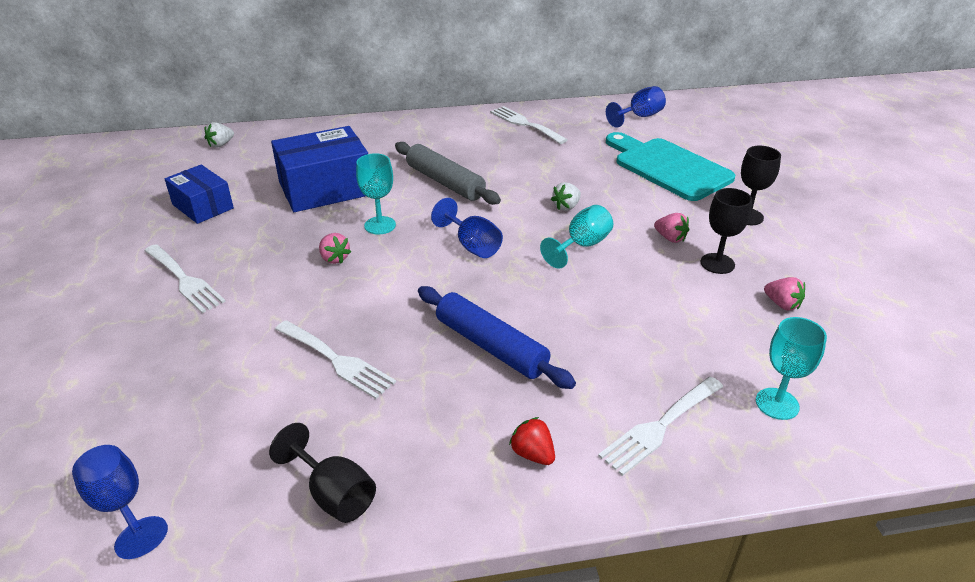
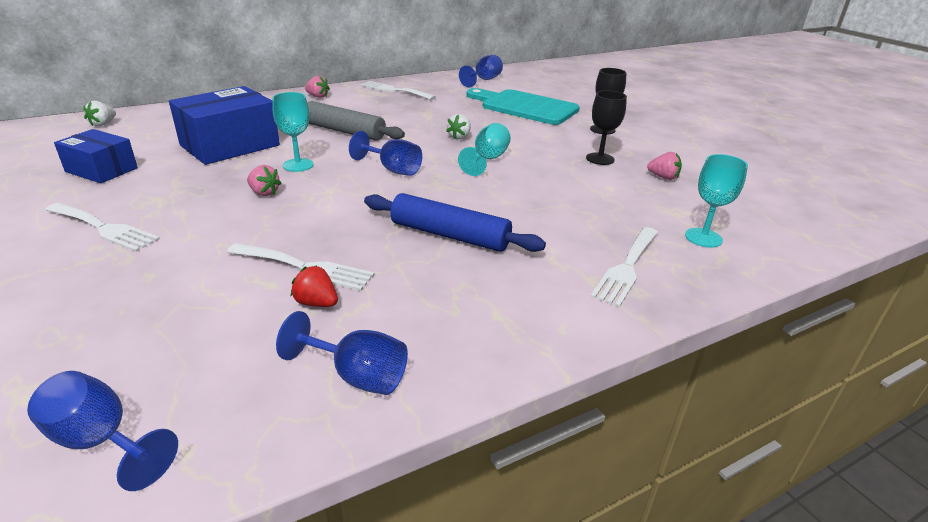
camera: 20 degrees left, 5 degrees down
(334, 494) = (357, 376): black goblet -> blue goblet
(533, 454) = (533, 306): red strawberry -> red strawberry (316, 303)
(670, 238) = (554, 148): pink strawberry -> pink strawberry (317, 96)

